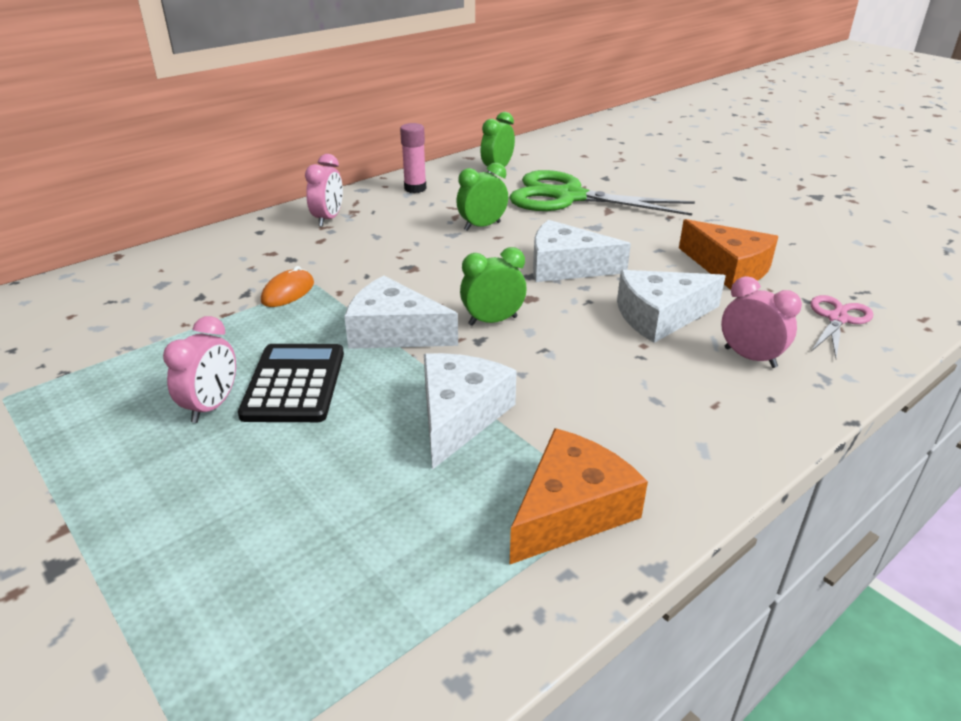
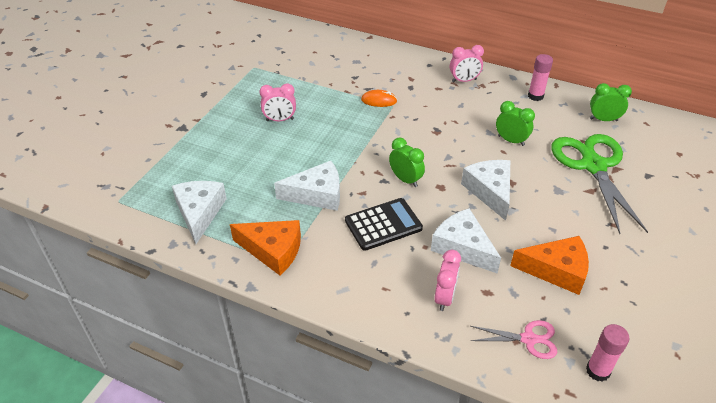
camera: 65 degrees right, 10 degrees up
(294, 384) = (308, 135): black calculator -> black calculator (383, 224)
(394, 332) = (370, 149): white cheese -> white cheese (199, 212)
(729, 268) = (556, 270): orange cheese -> orange cheese turned 105 degrees counterclockwise
(891, 292) = (597, 371): none -> pink glue stick

